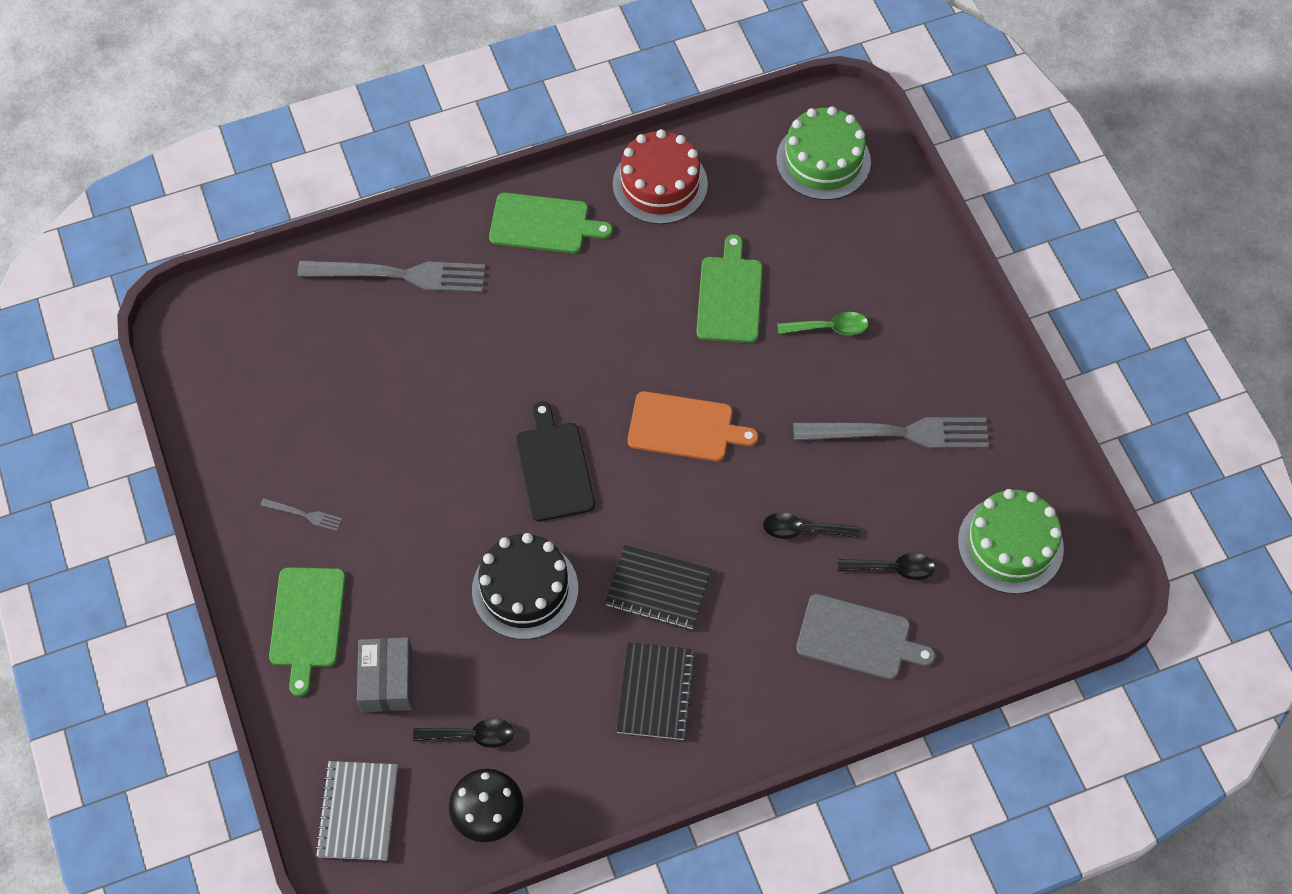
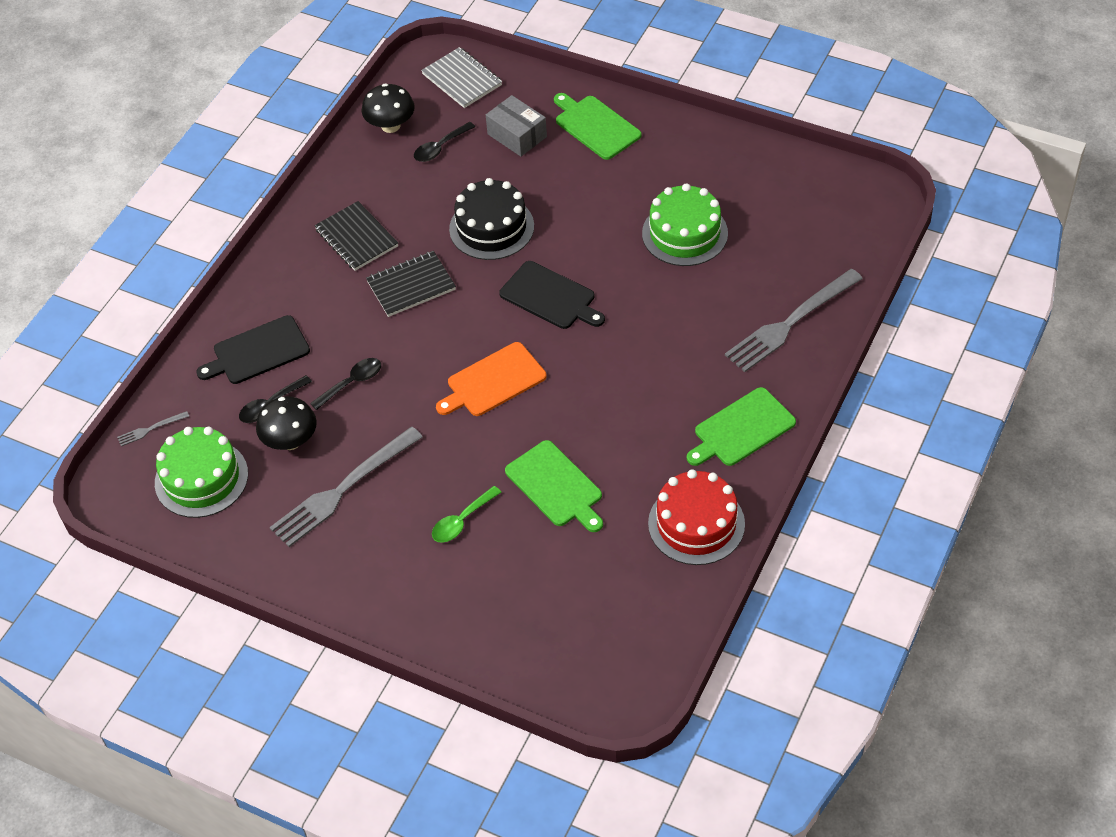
camera: 140 degrees right, 10 degrees down
(304, 514) = (666, 166): grey fork -> grey fork (151, 429)
(823, 160) = (596, 645): green cake -> green cake (684, 233)
(858, 638) = (258, 352): grey cutting board -> black cutting board
(904, 517) = (290, 441): none -> black mushroom

